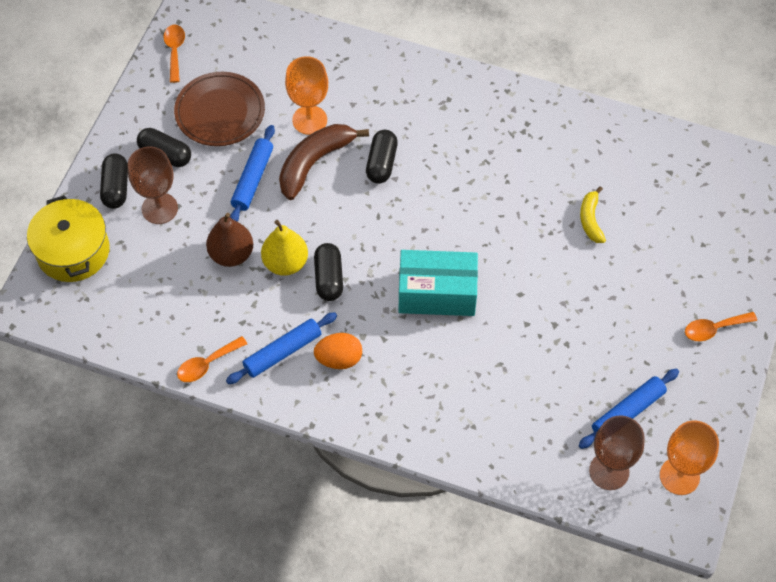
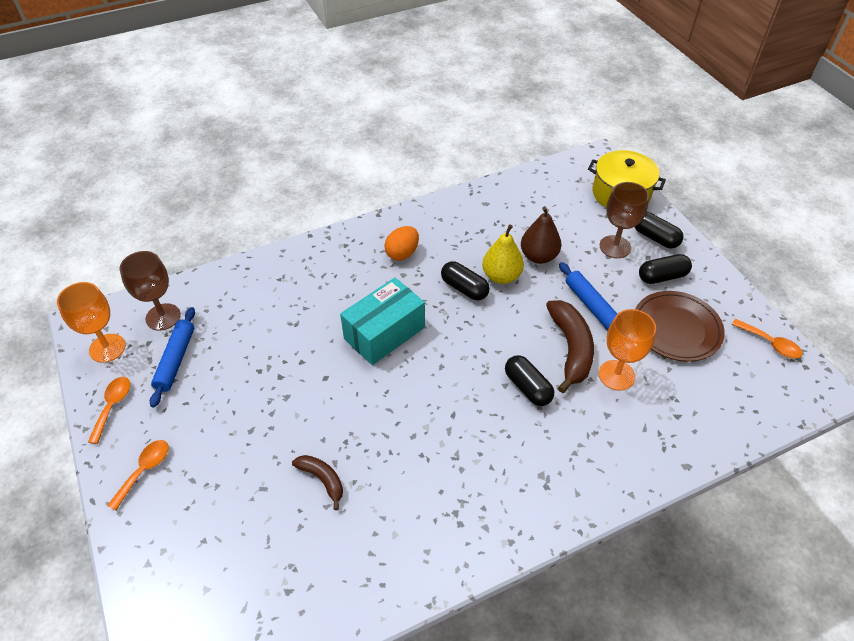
camera: 135 degrees right, 10 degrees down
(207, 364) = (472, 199): orange spoon -> orange spoon (113, 406)
(282, 352) = (439, 233): blue rolling pin -> none
(590, 220) = (322, 479): yellow banana -> brown banana

